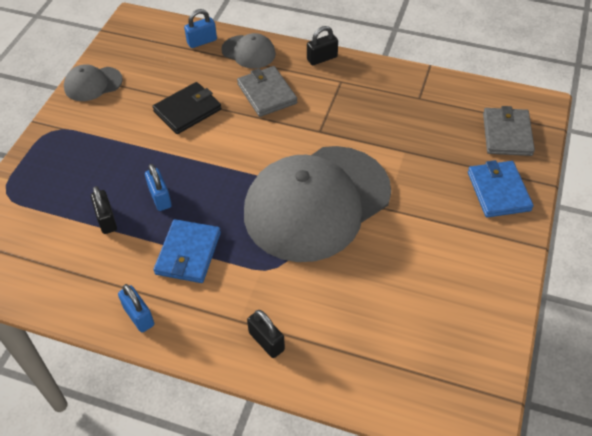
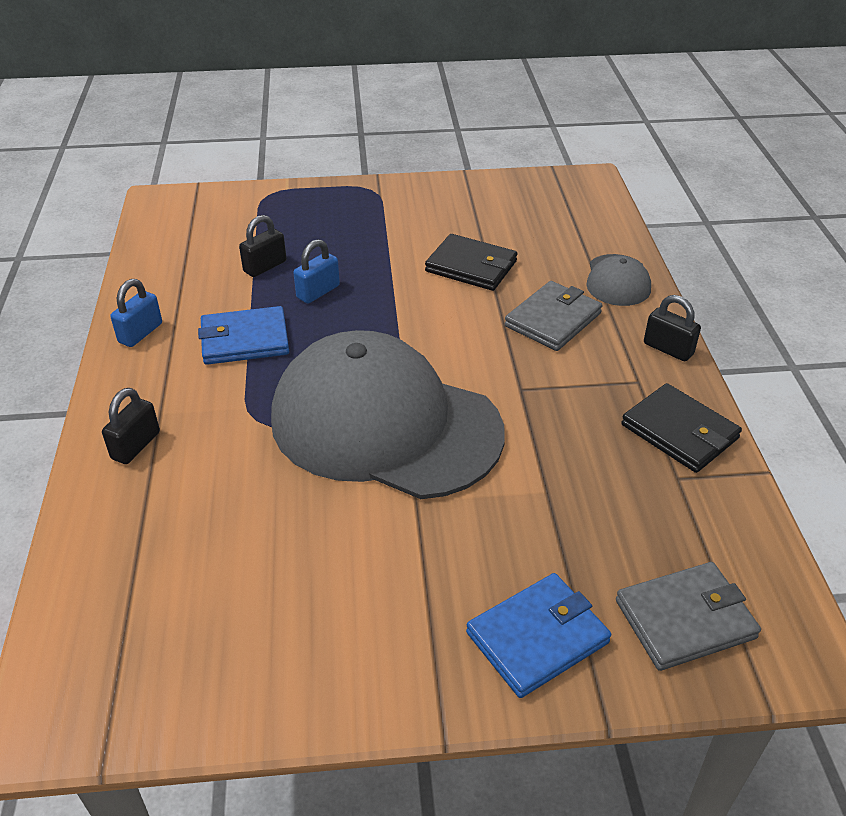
camera: 65 degrees right, 10 degrees down
(93, 84) = (460, 189): grey cap -> none
(202, 41) = (601, 238): blue padlock -> none
(388, 82) = (679, 432): none -> black wallet

